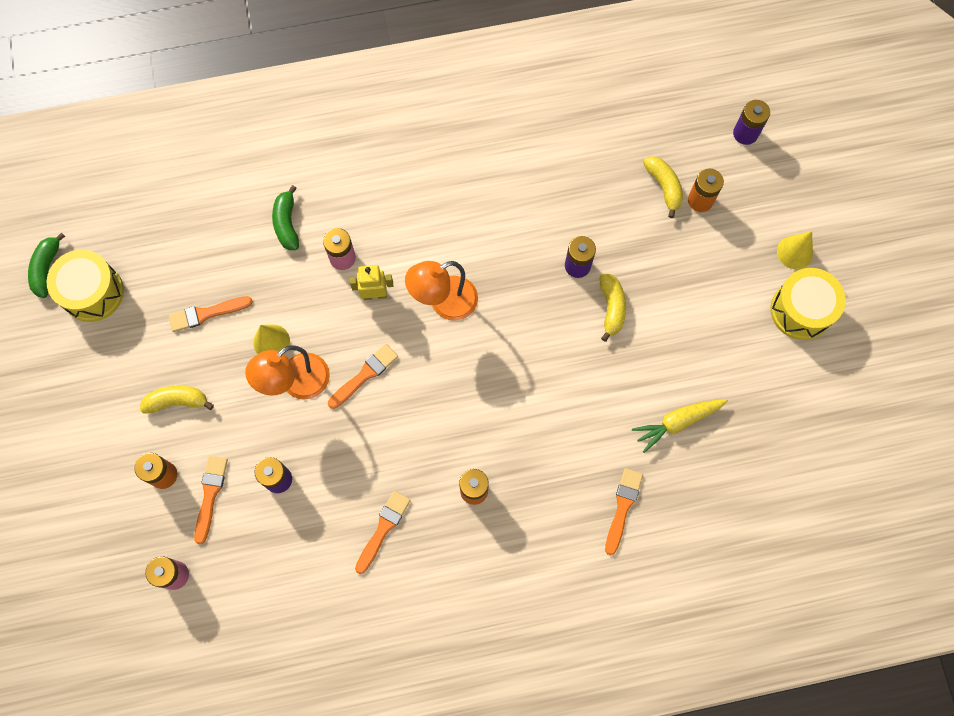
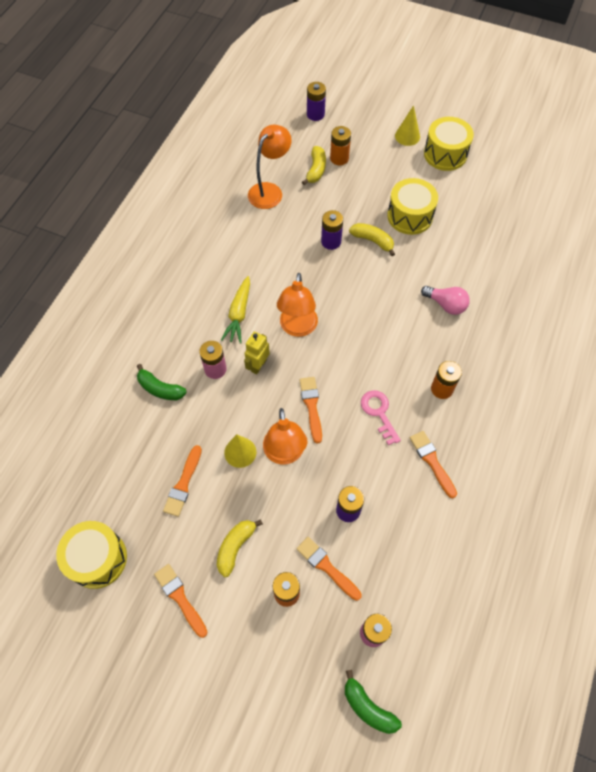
camera: 55 degrees left, 10 degrees down
(47, 269) = (47, 583): green banana -> green banana (368, 707)
(402, 445) = (379, 413): none -> pink key
(583, 434) = (446, 305): none -> pink light bulb
(597, 159) = (269, 191): none -> orange lamp
(622, 507) = (508, 312): orange brush -> orange brush (180, 598)
(664, 187) = (316, 170): yellow banana -> yellow banana turned 90 degrees clockwise
(676, 326) = (410, 216): none -> yellow drum
(677, 422) = (472, 252): yellow carrot -> yellow carrot (239, 314)

